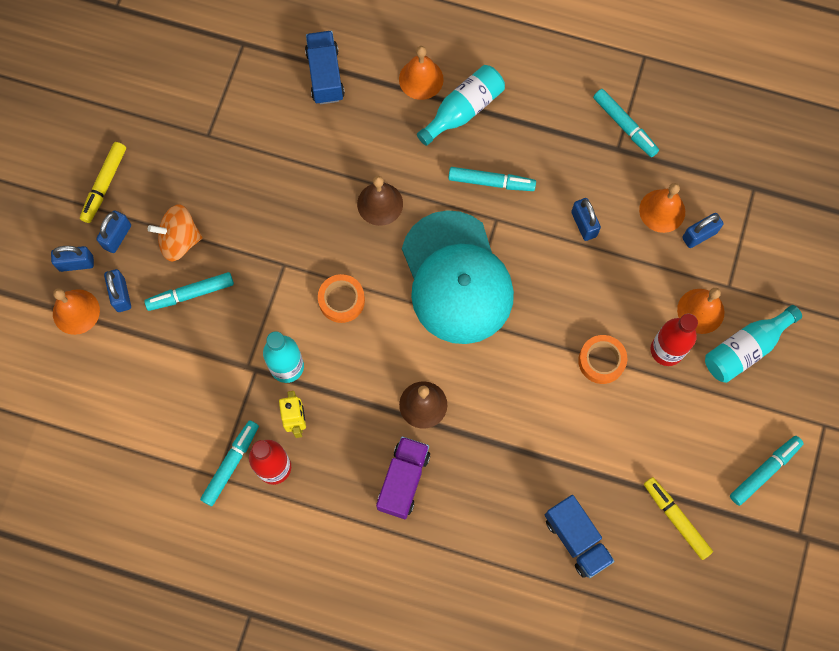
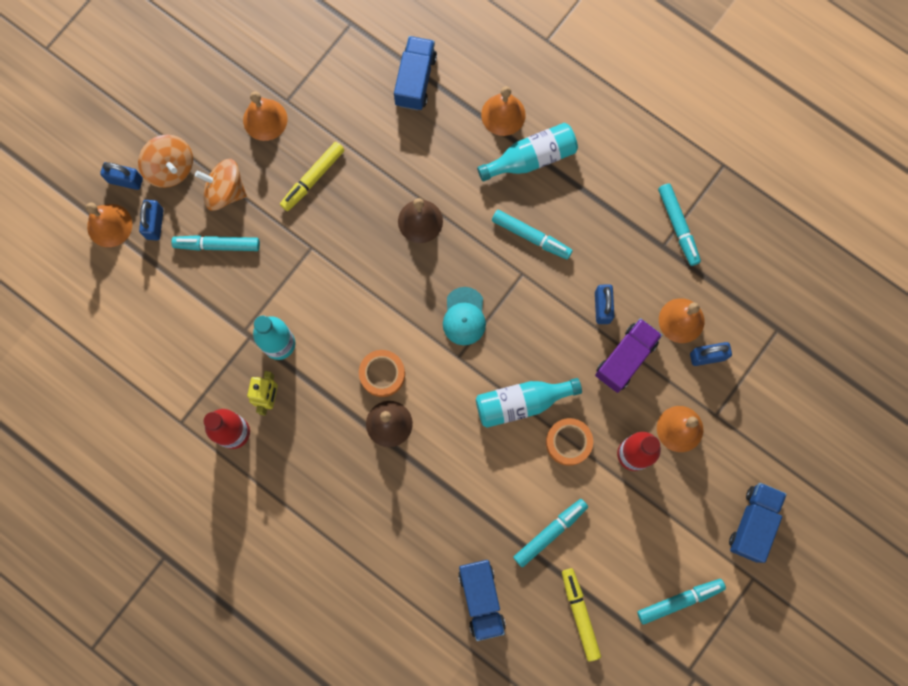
camera: 20 degrees right, 5 degrees up
(104, 185) = (176, 115): yellow marker -> yellow marker (313, 178)
(117, 236) = (171, 168): blue padlock -> orange spinning top
(193, 159) = (265, 119): none -> orange bell
(231, 464) = (196, 415): turquoise marker -> turquoise marker (550, 532)
(341, 300) = (351, 300): orange tape -> orange tape (382, 374)
(403, 480) = (345, 487): purple truck -> purple truck (625, 358)
(456, 278) = (464, 316): turquoise cap -> turquoise cap, size x0.43
(745, 349) = (708, 479): turquoise bottle -> turquoise bottle (521, 402)
(803, 374) = (753, 523): none -> blue truck

